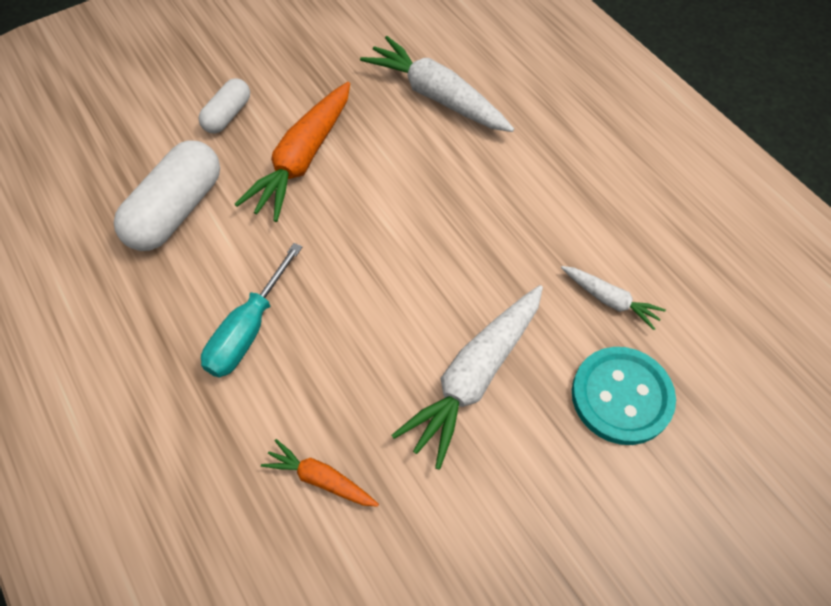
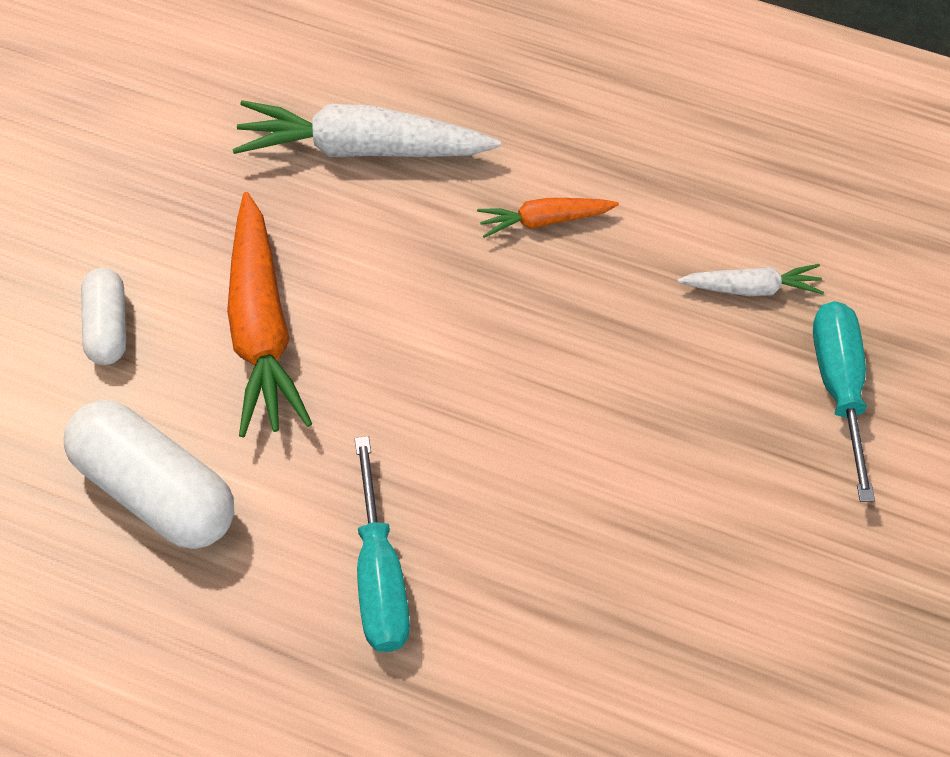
camera: 35 degrees left, 0 degrees up
(176, 210) = (155, 490): white capsule -> white capsule turned 45 degrees counterclockwise
(320, 479) = (602, 680): orange carrot -> orange carrot (544, 220)
(474, 377) = (676, 464): white carrot -> none
(621, 396) = (839, 388): turquoise button -> turquoise screwdriver

